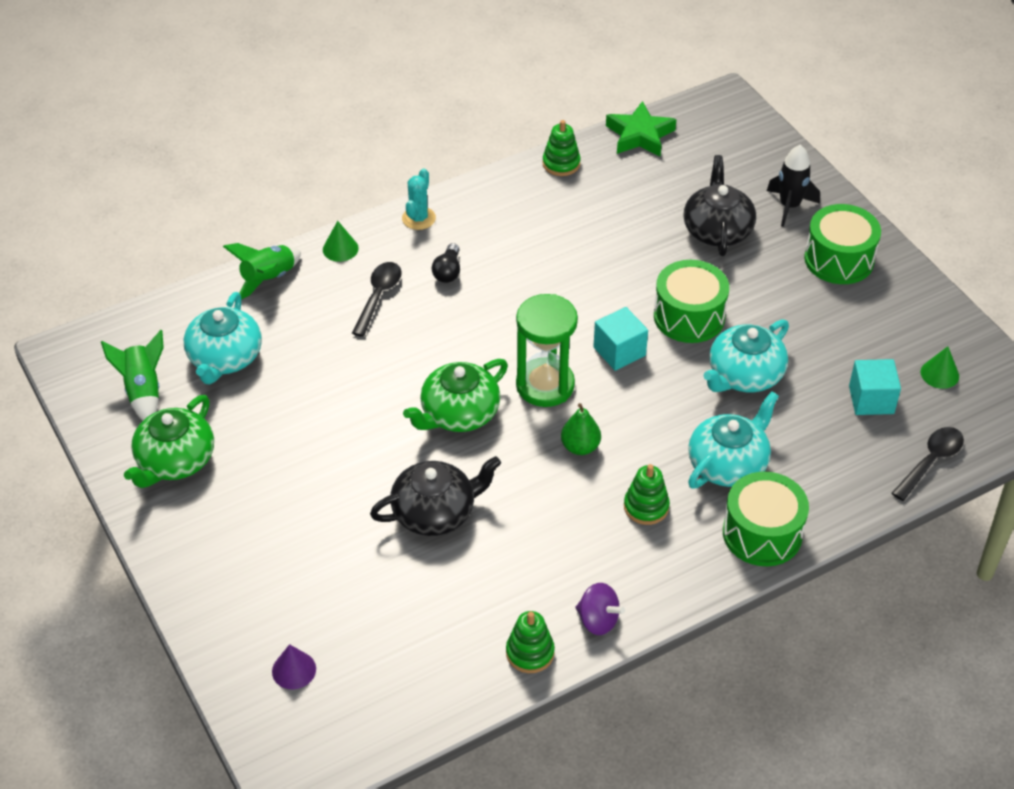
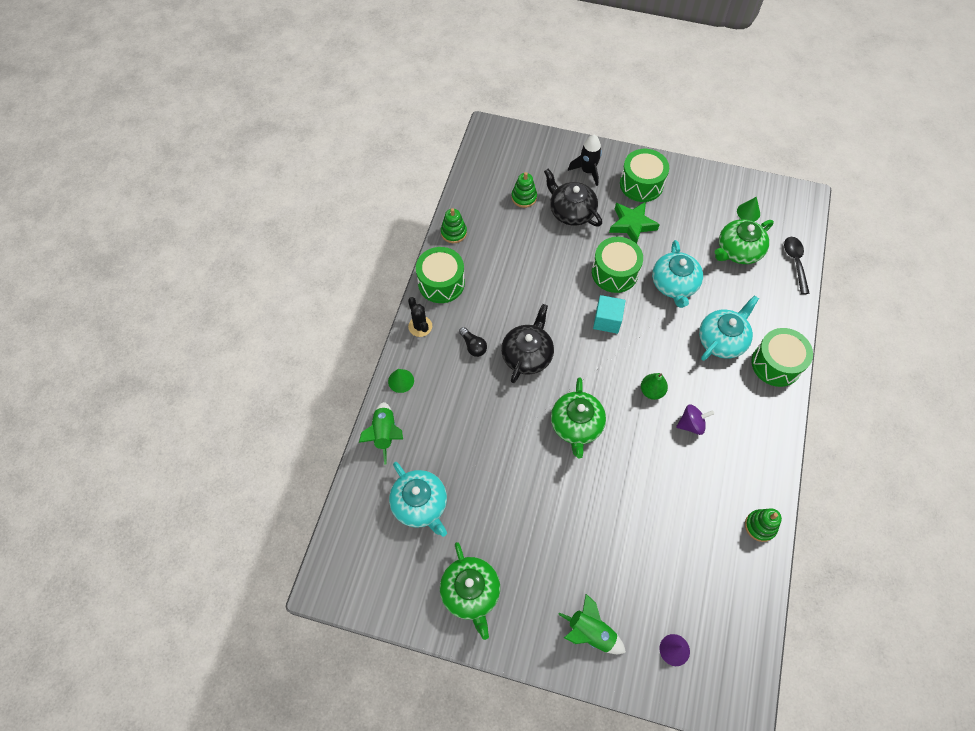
camera: 45 degrees left, 15 degrees up
(143, 391) = (401, 567): green rocket -> green rocket (590, 632)
(378, 297) = (456, 392): black spoon -> none
(418, 218) = (420, 326): turquoise cactus -> black cactus
(435, 512) = (631, 492): black teapot -> black teapot (527, 355)
(489, 197) = (441, 283): none -> green drum
(545, 385) = (596, 371): green hourglass -> none
(598, 620) = (766, 478): purple spinning top -> purple spinning top (691, 424)
(639, 135) = (472, 184): green star -> green star (632, 224)
(646, 507) = (716, 397): green stacking toy -> green stacking toy (524, 197)
(728, 464) = (722, 340): turquoise teapot -> turquoise teapot turned 45 degrees clockwise
(871, 400) = (738, 250): turquoise cube -> green teapot

